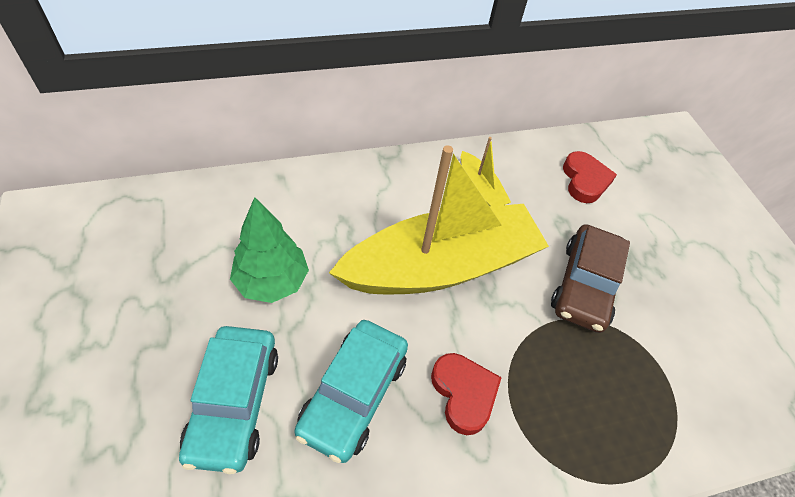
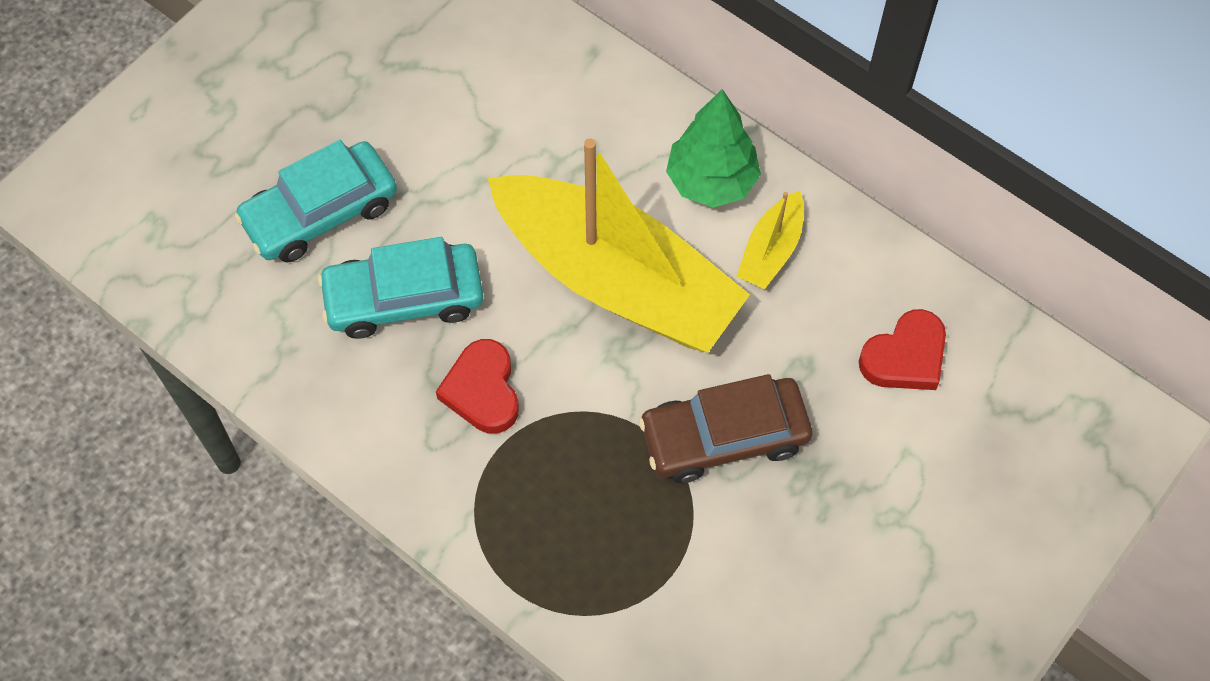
camera: 60 degrees right, 10 degrees up
(272, 281) = (460, 146): green tree -> green tree (711, 181)
(464, 393) = (482, 390): red heart -> red heart turned 135 degrees clockwise

